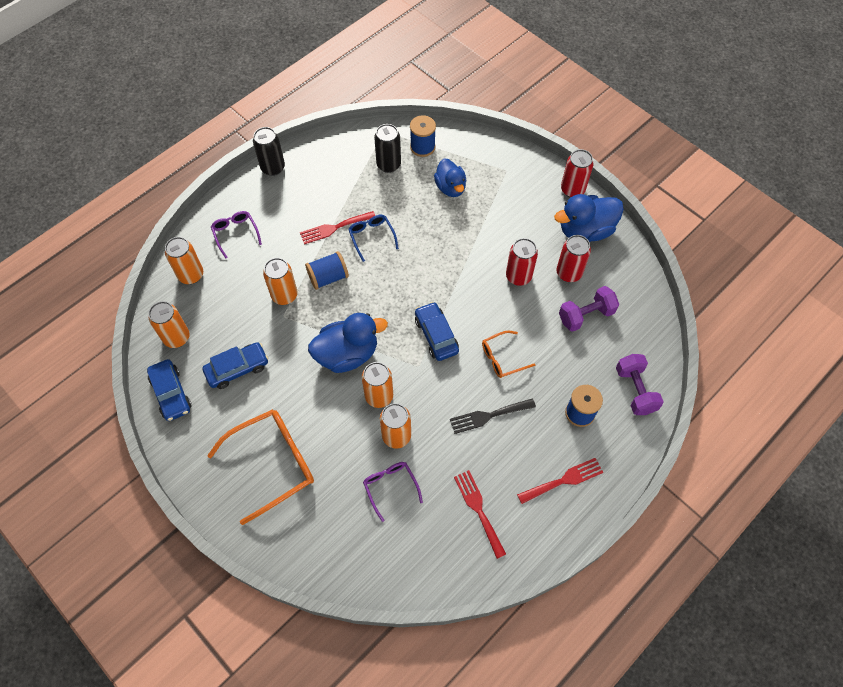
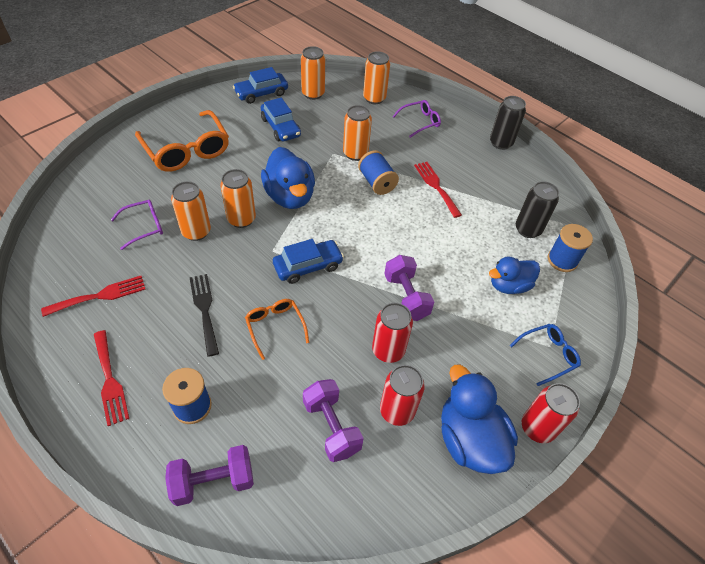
camera: 85 degrees right, 10 degrees down
(372, 237) = (428, 215): blue glasses -> blue glasses (547, 355)
(466, 261) = (406, 297): none -> purple dumbbell

